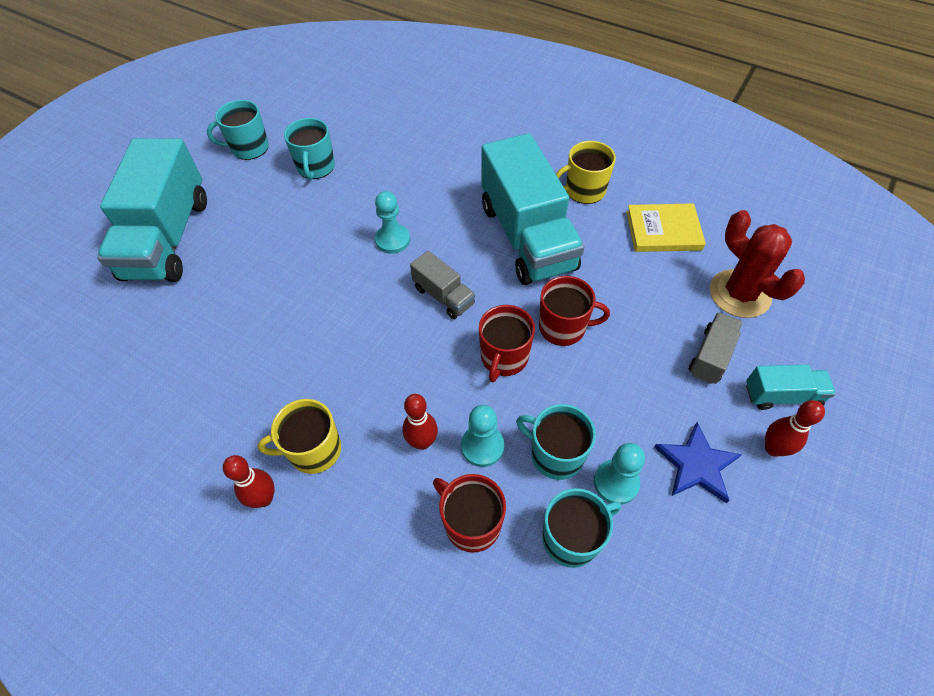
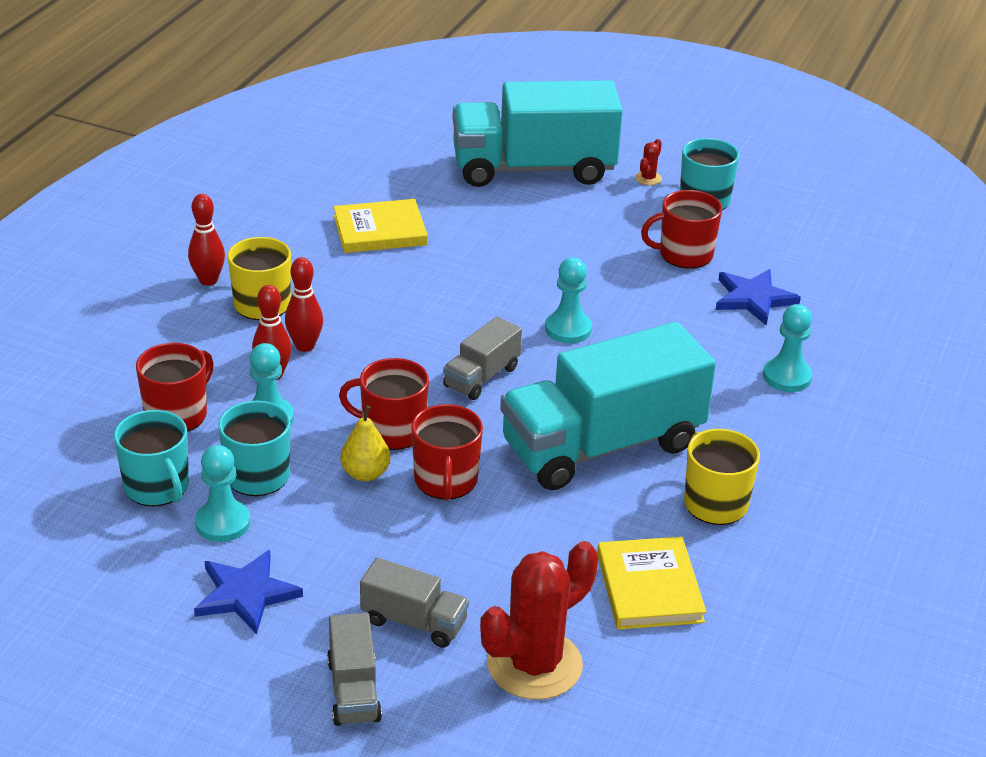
camera: 80 degrees right, 20 degrees down
(210, 173) = (648, 178): none -> red cactus
(224, 351) = (380, 230): none -> yellow book
(316, 167) = (684, 254): turquoise mug -> red mug
(376, 142) = (753, 299): none -> blue star
(462, 140) = (787, 377): none -> turquoise pawn
(555, 378) = (365, 473): none -> yellow pear
(773, 448) = (270, 670): red bowling pin -> red bowling pin (305, 346)
(782, 395) = (353, 690): turquoise truck -> grey truck

